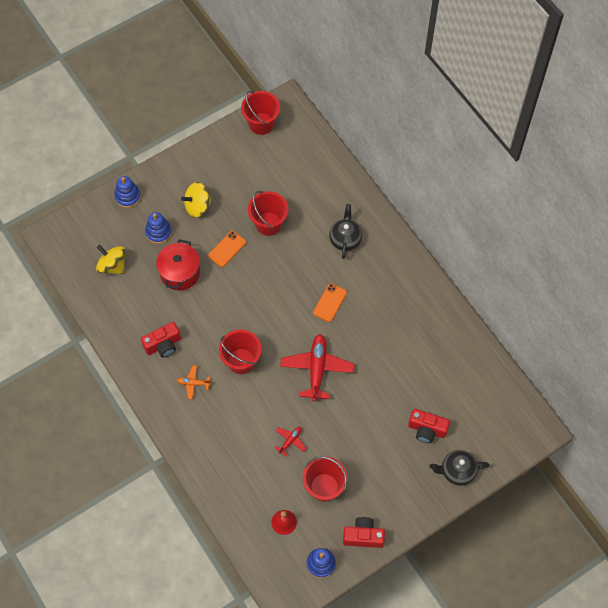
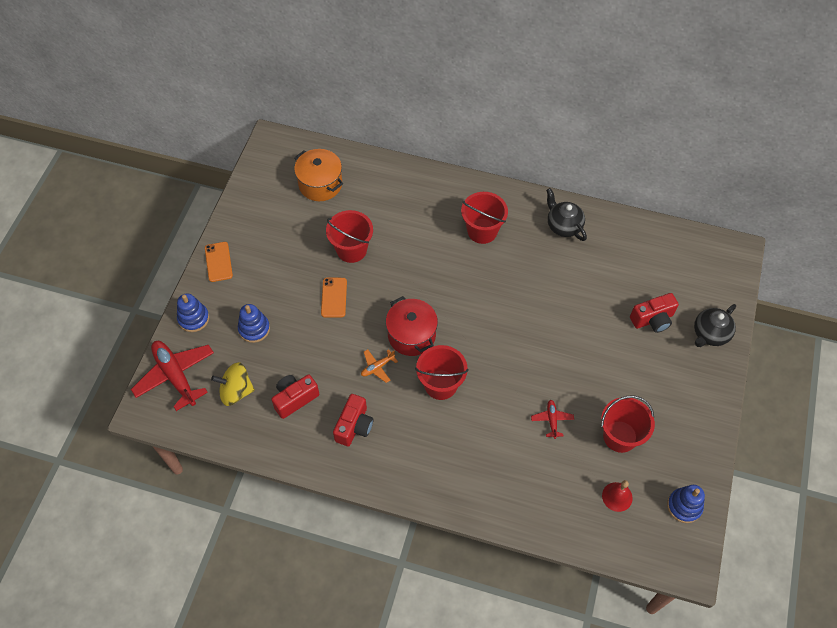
camera: 40 degrees left, 5 degrees down
(180, 273) = (309, 350): red pot -> red pot (411, 335)
(193, 383) = (416, 438): orange plane -> orange plane (377, 367)
(197, 206) = (271, 280): yellow spinning top -> none
(261, 123) = (265, 172): red bucket -> red bucket (482, 231)
(290, 160) = (320, 184): none -> orange pot
(317, 369) = (514, 340): red plane -> red plane (175, 376)
(330, 302) = (469, 276): orange phone -> orange phone (218, 262)
(345, 239) = (431, 215): black teapot -> black teapot (563, 226)
(363, 536) = (693, 451): red camera -> red camera (295, 399)

